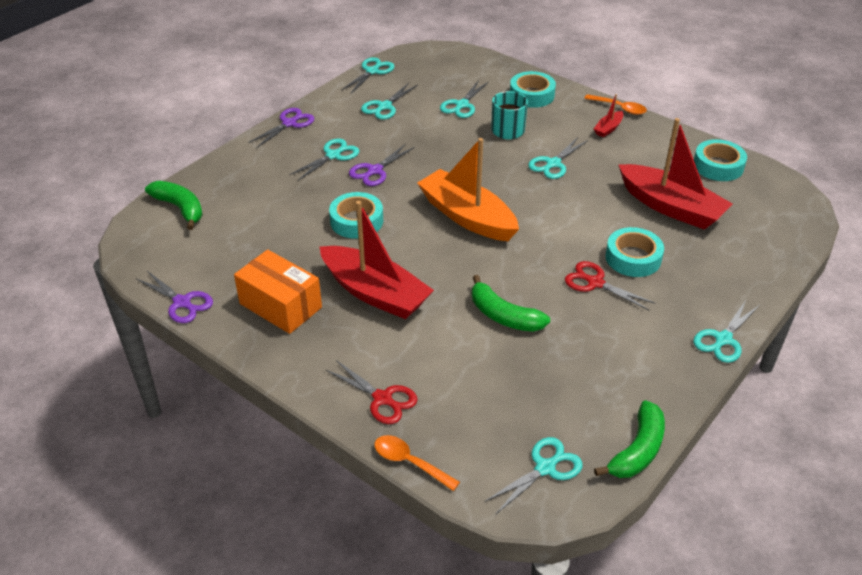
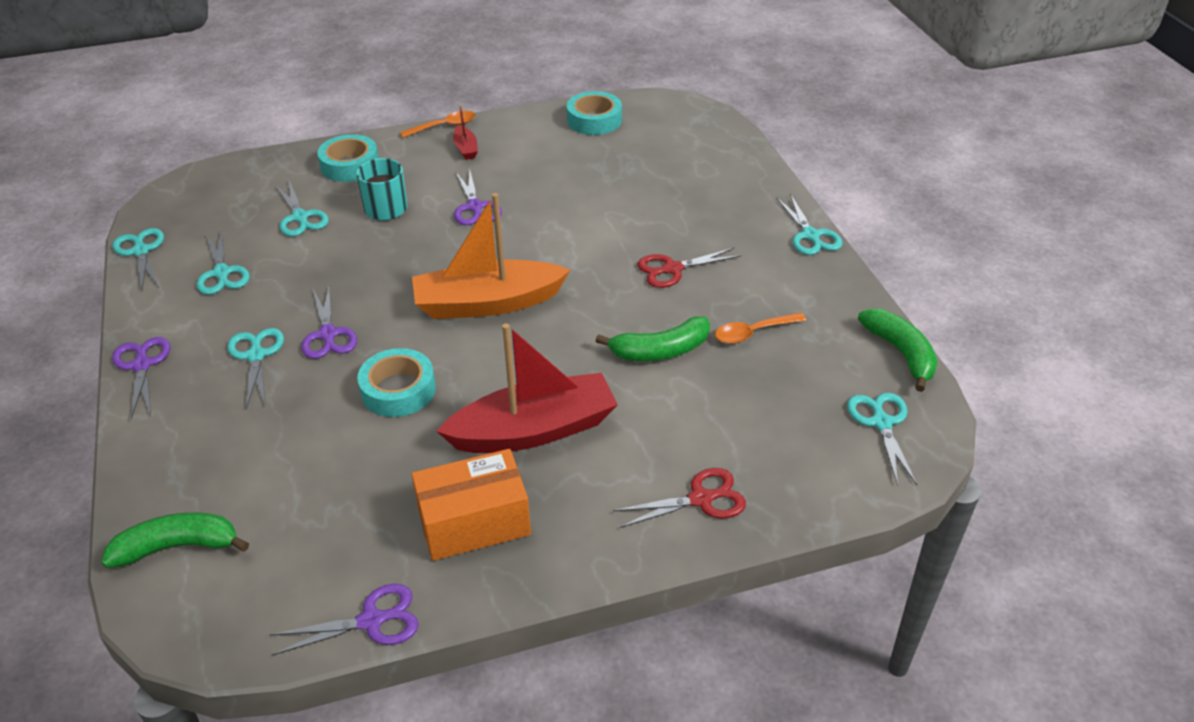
camera: 55 degrees left, 0 degrees up
(410, 462) = (806, 519): orange spoon -> orange spoon (753, 333)
(553, 164) = (475, 207): turquoise scissors -> purple scissors
(633, 258) = (662, 230): turquoise tape -> none
(671, 207) = (618, 173): red boat -> none

